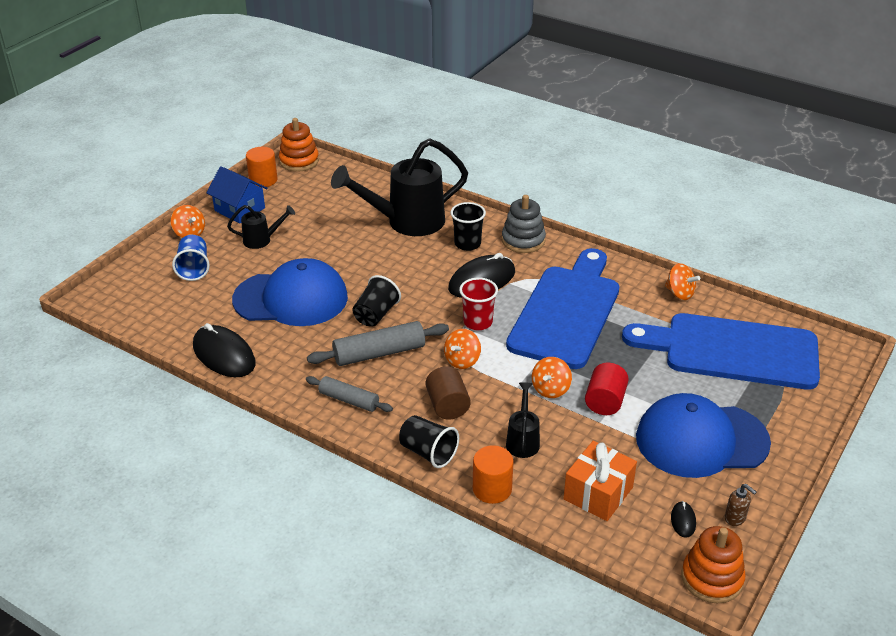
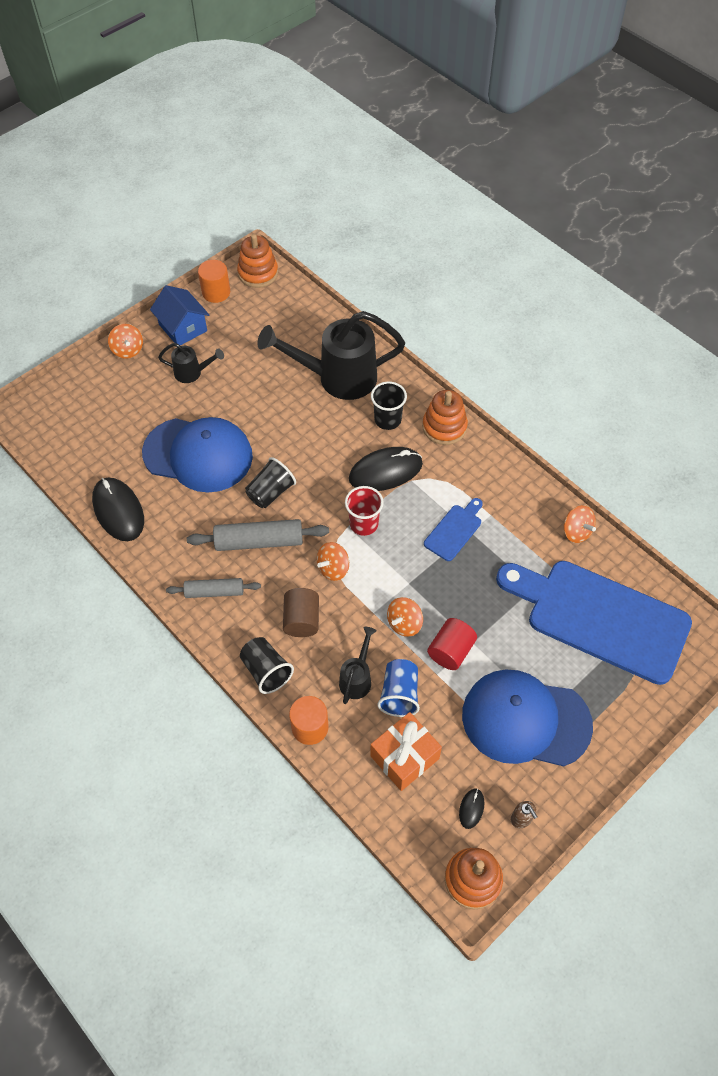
camera: 15 degrees right, 20 degrees up
(194, 268) = (120, 396): blue cup -> blue cup (399, 694)
(349, 400) = (214, 591): grey rolling pin -> grey rolling pin turned 45 degrees counterclockwise
(523, 240) = (444, 427): grey stacking toy -> orange stacking toy
(567, 312) = (454, 530): blue cutting board -> blue cutting board, size x0.42

